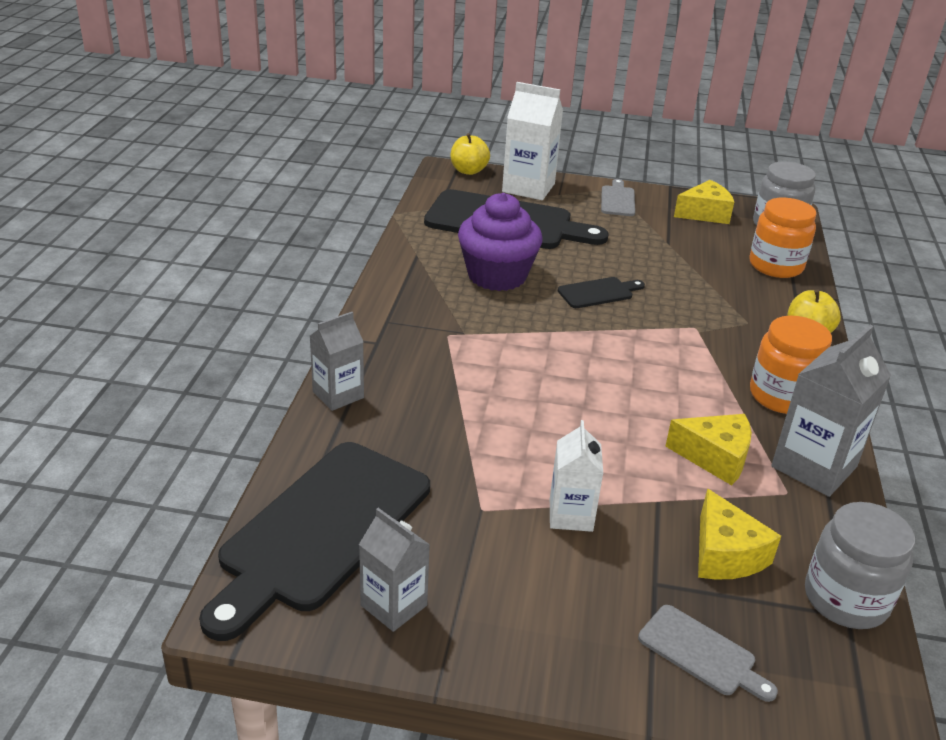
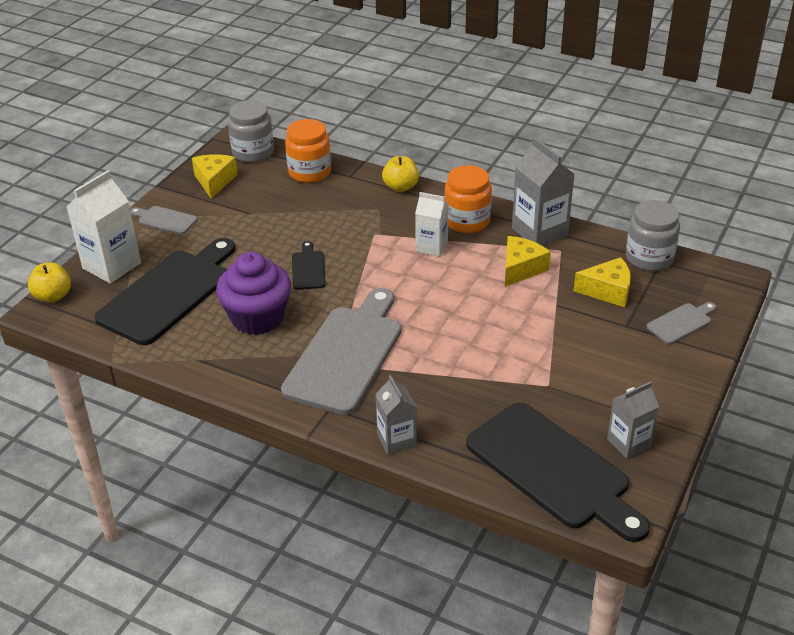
camera: 70 degrees left, 5 degrees up
(466, 340) = (346, 354): none -> grey cutting board
(571, 515) = (561, 345): white carton -> white carton (431, 246)

